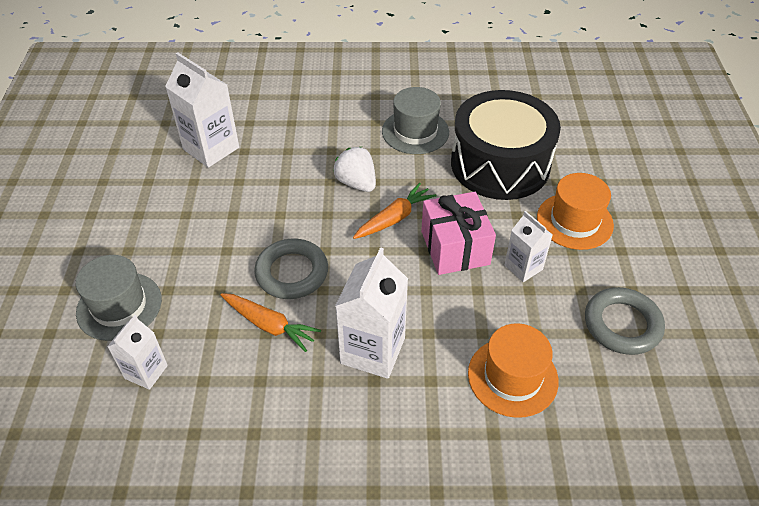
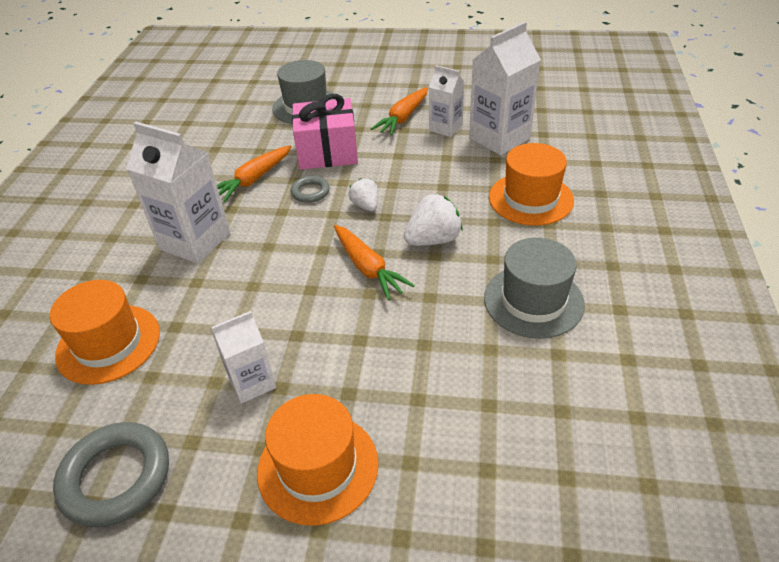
camera: 100 degrees right, 5 degrees down
(146, 372) = (236, 123): white carton -> white carton (445, 128)
(162, 216) = (403, 118): none -> orange carrot
(292, 273) = (310, 192): grey ring -> grey ring, size x0.53
(302, 131) = (530, 199): none -> orange hat
(313, 229) = (365, 206): none -> white strawberry
(455, 247) = (306, 318): pink gift -> pink gift (327, 152)
(500, 164) = (457, 391): black drum -> none

